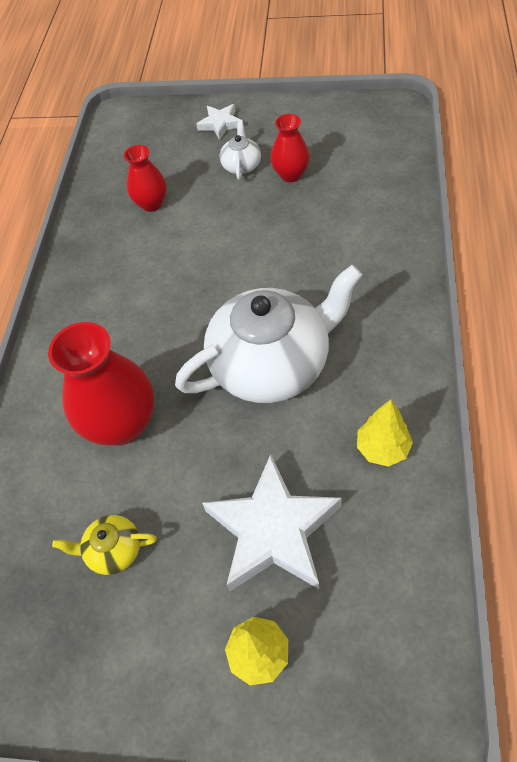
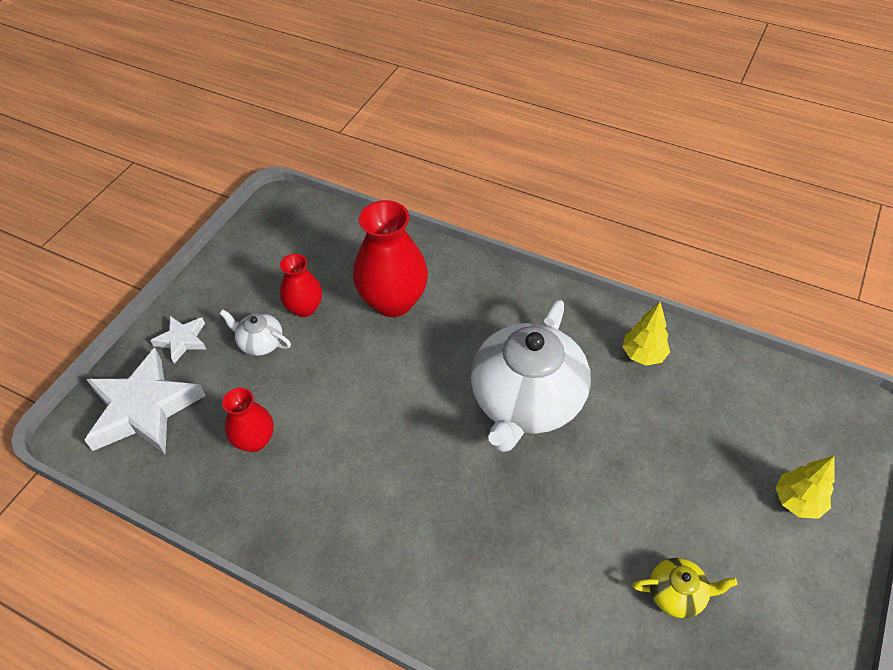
camera: 75 degrees left, 5 degrees down
(113, 550) = (677, 593): yellow teapot -> yellow teapot turned 105 degrees counterclockwise
(122, 424) = (539, 549): red vase -> red vase (393, 301)
(272, 364) = (526, 400): white teapot -> white teapot turned 150 degrees counterclockwise
(273, 530) = (693, 456): white star -> white star (143, 409)

